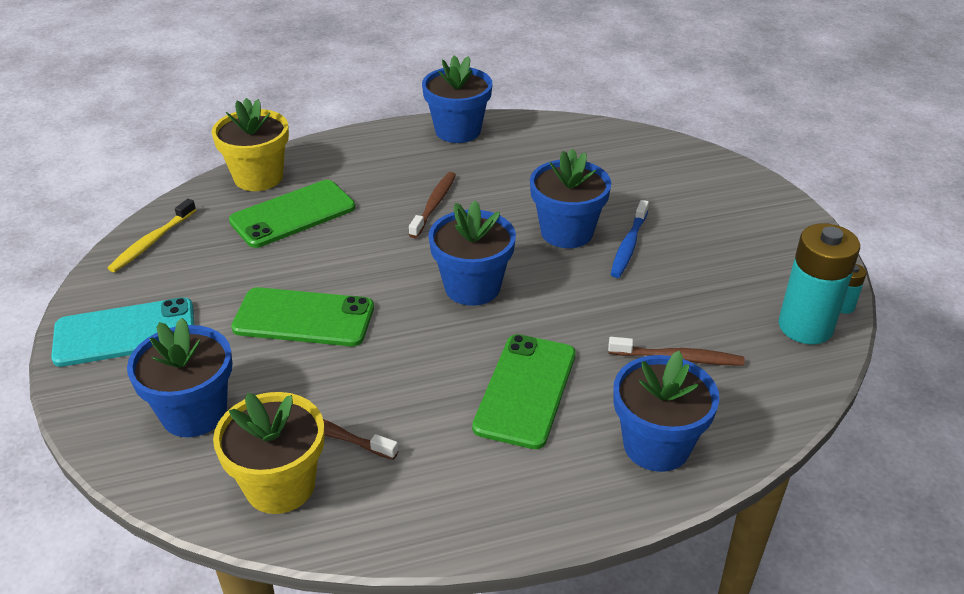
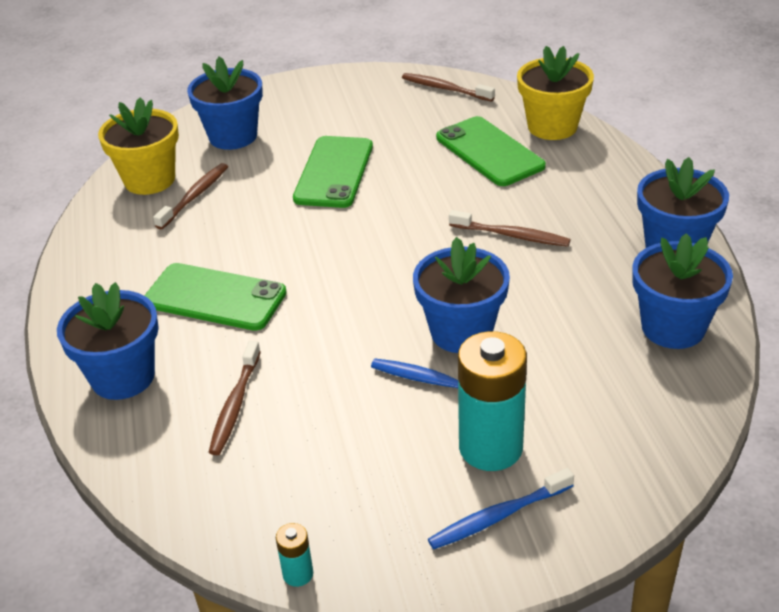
camera: 95 degrees right, 0 degrees up
(125, 332) = (328, 96): turquoise phone -> none
(152, 242) = (445, 89): yellow toothbrush -> brown toothbrush
(472, 287) = (367, 264): blue flower pot -> blue flower pot (673, 327)
(756, 217) = (498, 516): none -> blue toothbrush
(805, 327) = (265, 525): turquoise battery -> turquoise battery (490, 448)

